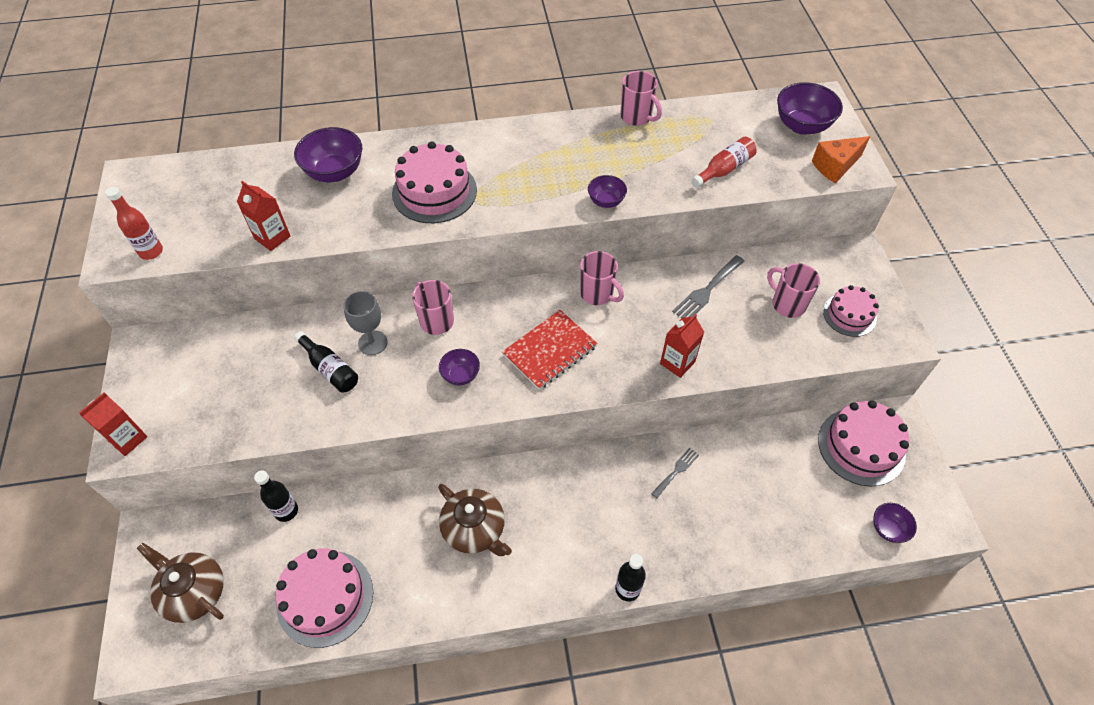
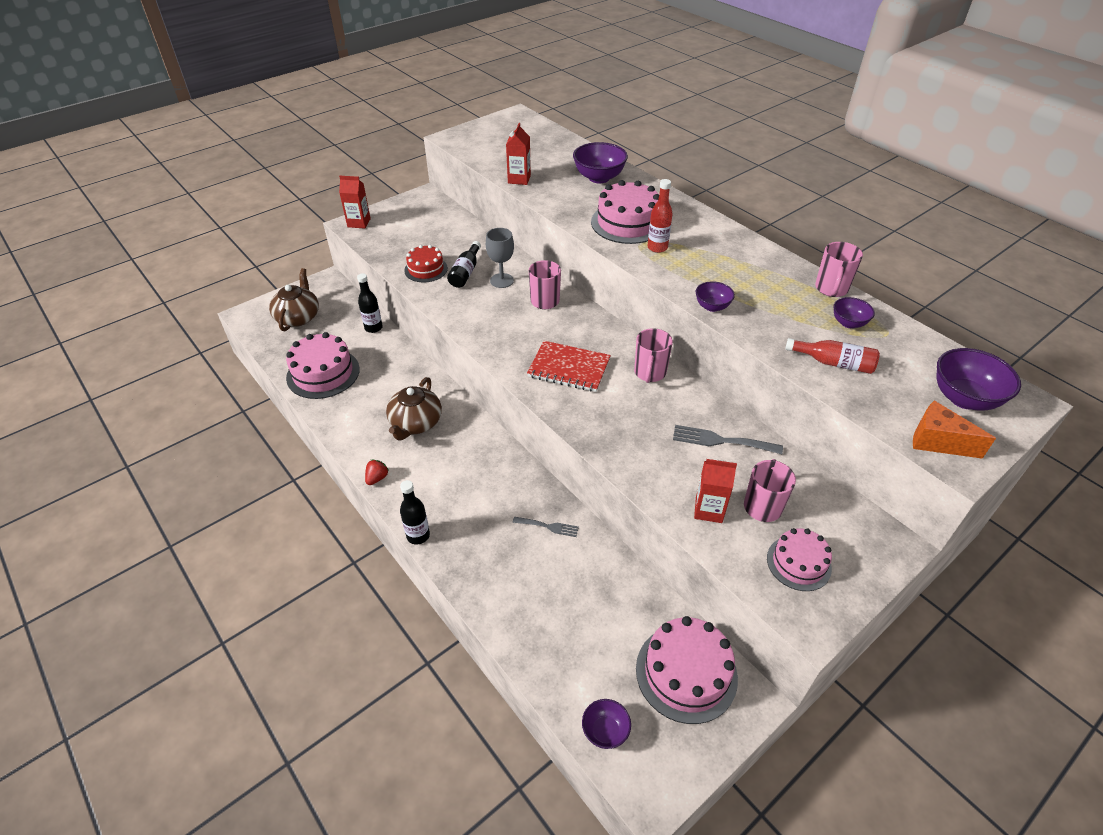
camera: 60 degrees right, 10 degrees down
(151, 252) = (467, 146): red bottle -> red bottle (657, 247)
(291, 405) = (426, 269): none -> red cake
(460, 375) = (508, 332): purple bowl -> purple bowl (848, 323)
(530, 599) = (377, 478): none -> red strawberry
(677, 362) = (623, 449): red carton -> red carton (708, 510)

